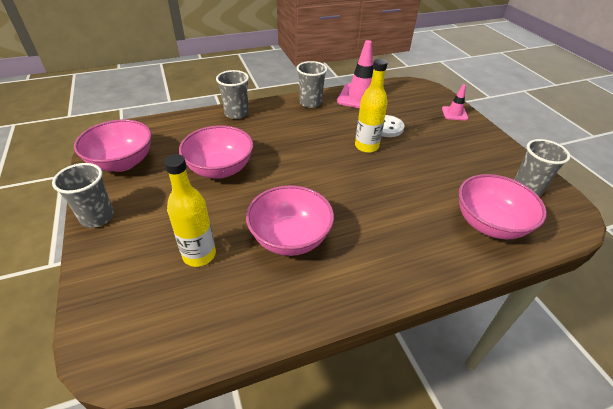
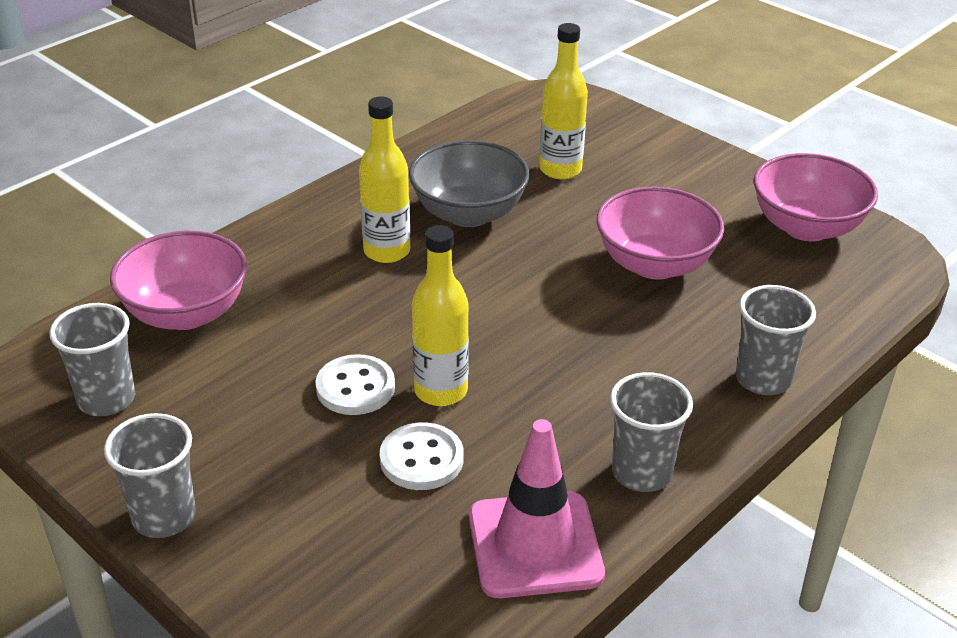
camera: 155 degrees right, 5 degrees down
(97, 217) = (725, 165): grey cup -> grey cup (164, 517)
(290, 238) = (468, 213): pink bowl -> grey bowl
(357, 227) = (387, 251): none -> yellow bottle
(404, 158) = (355, 387): none -> white button
(454, 113) = (261, 576): pink traffic cone -> none

